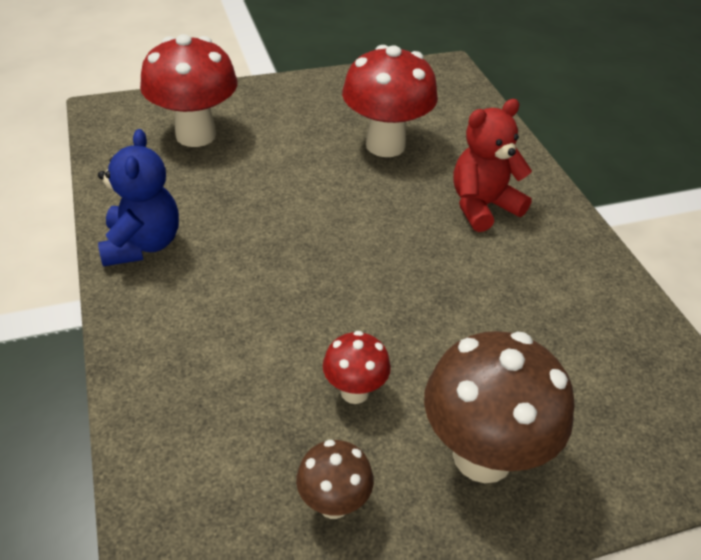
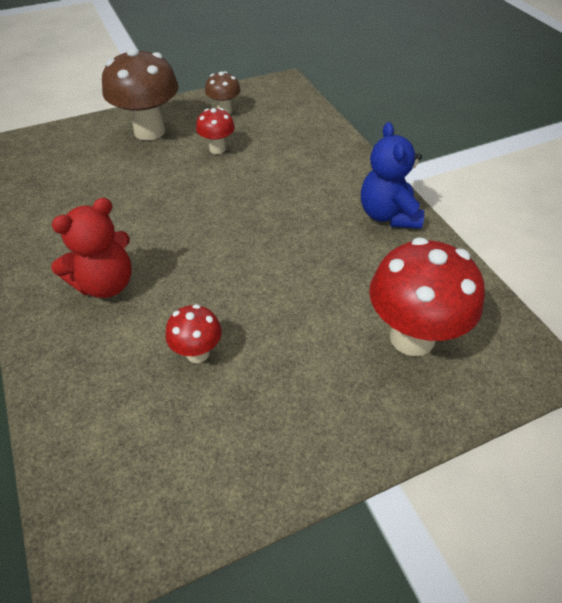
camera: 175 degrees right, 5 degrees up
(385, 145) = (197, 353): red mushroom -> red mushroom, size x0.51

